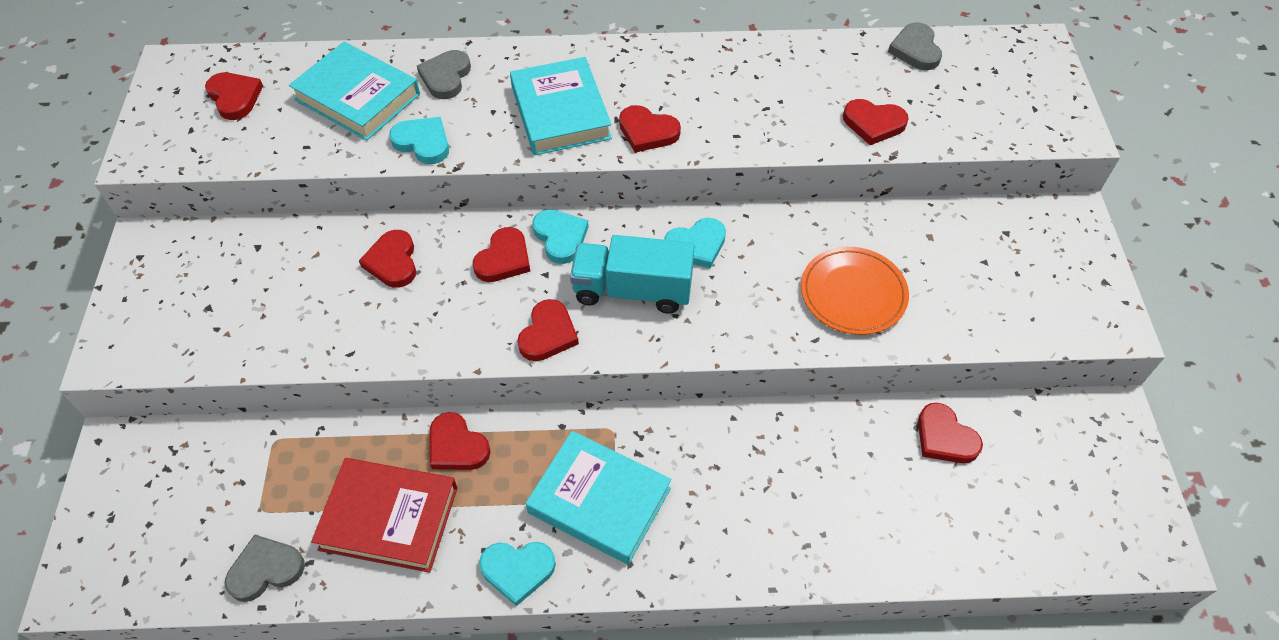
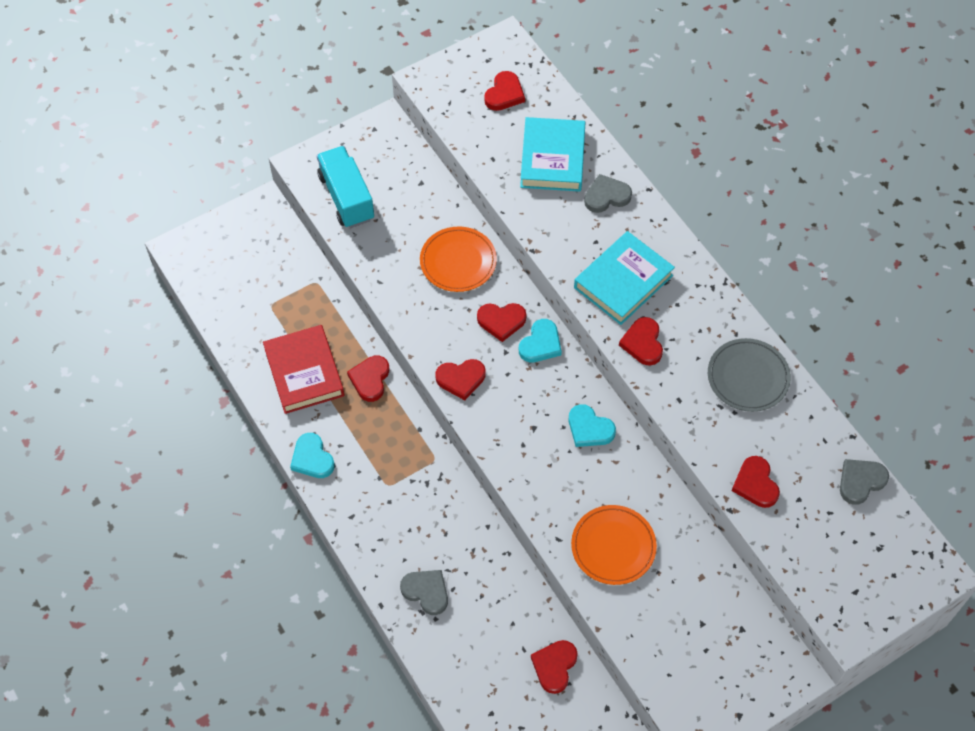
camera: 60 degrees right, 5 degrees up
(265, 570) = (239, 331): grey heart -> grey heart (426, 592)
(393, 262) = (458, 261): red heart -> orange plate
(423, 142) = (540, 219): turquoise heart -> none
(599, 501) = (381, 478): turquoise book -> none
(632, 290) = (526, 409): turquoise truck -> turquoise truck (346, 197)
(747, 72) = (748, 377): none -> grey plate

